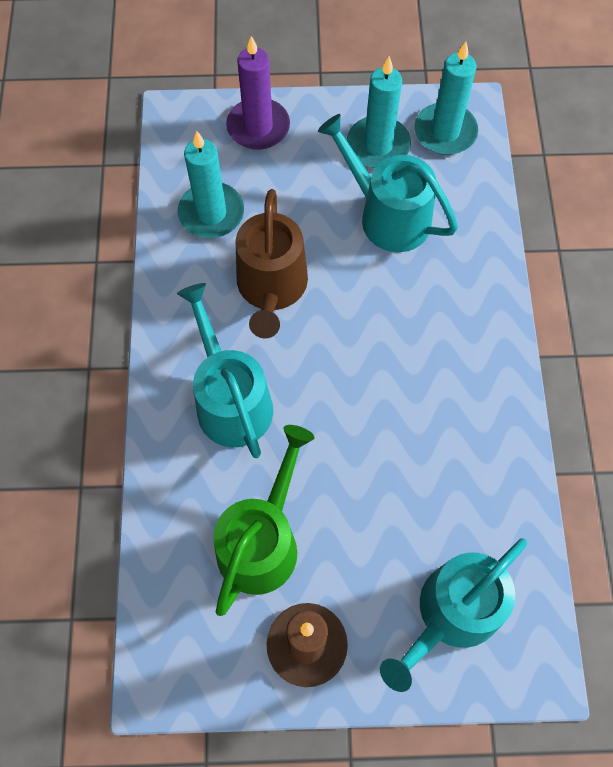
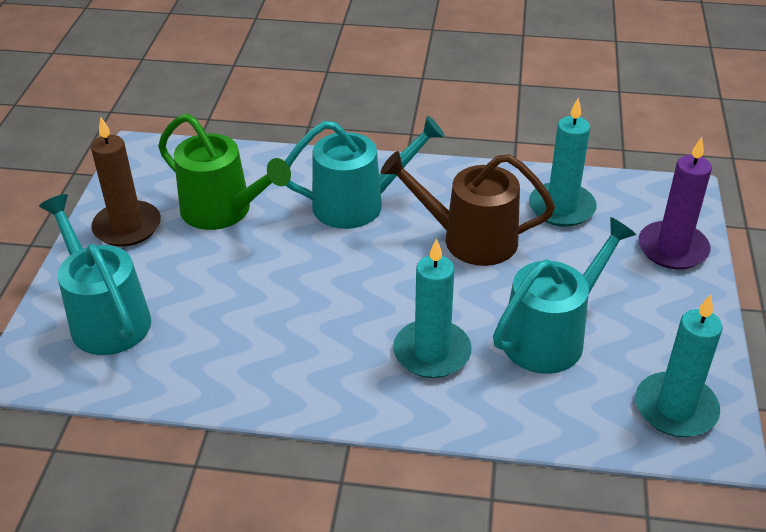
camera: 100 degrees right, 25 degrees down
(378, 145) = (651, 342): turquoise candle -> turquoise candle (432, 352)

